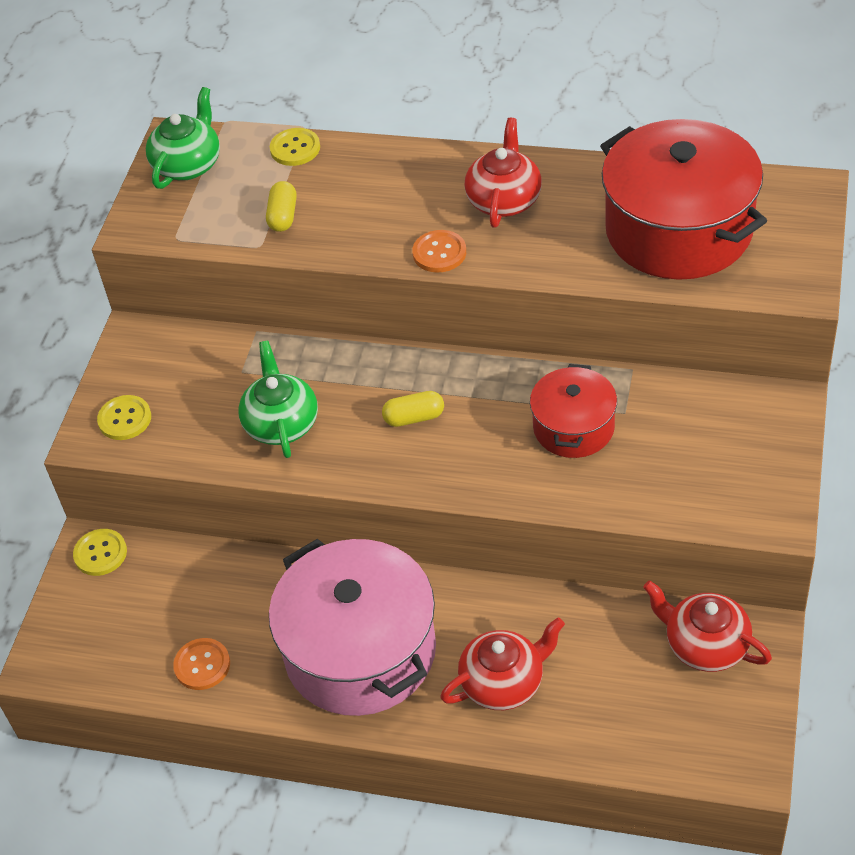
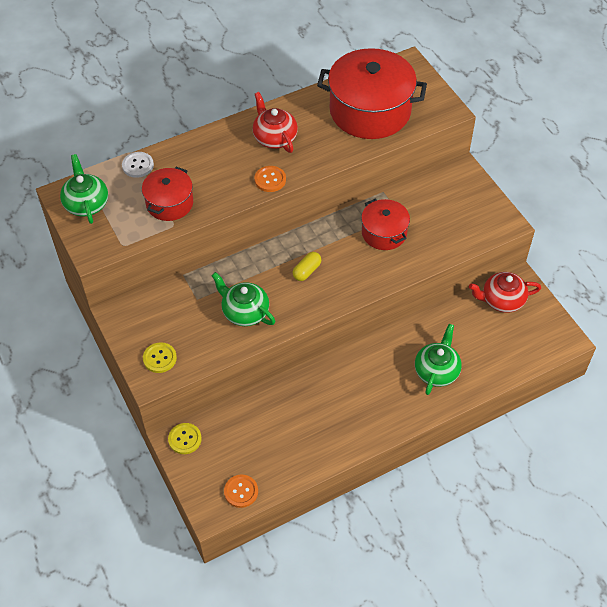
camera: 45 degrees left, 5 degrees up
(202, 665) = (293, 456): orange button -> orange button (241, 491)
(283, 216) = (169, 203): yellow capsule -> red pot
(295, 148) = (138, 165): yellow button -> white button
(360, 651) = (361, 399): pink pot -> none
(504, 682) = (436, 371): red teapot -> green teapot

